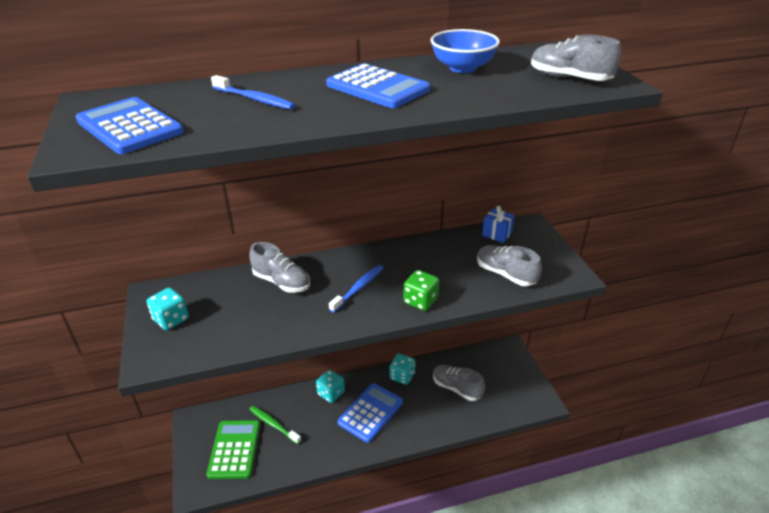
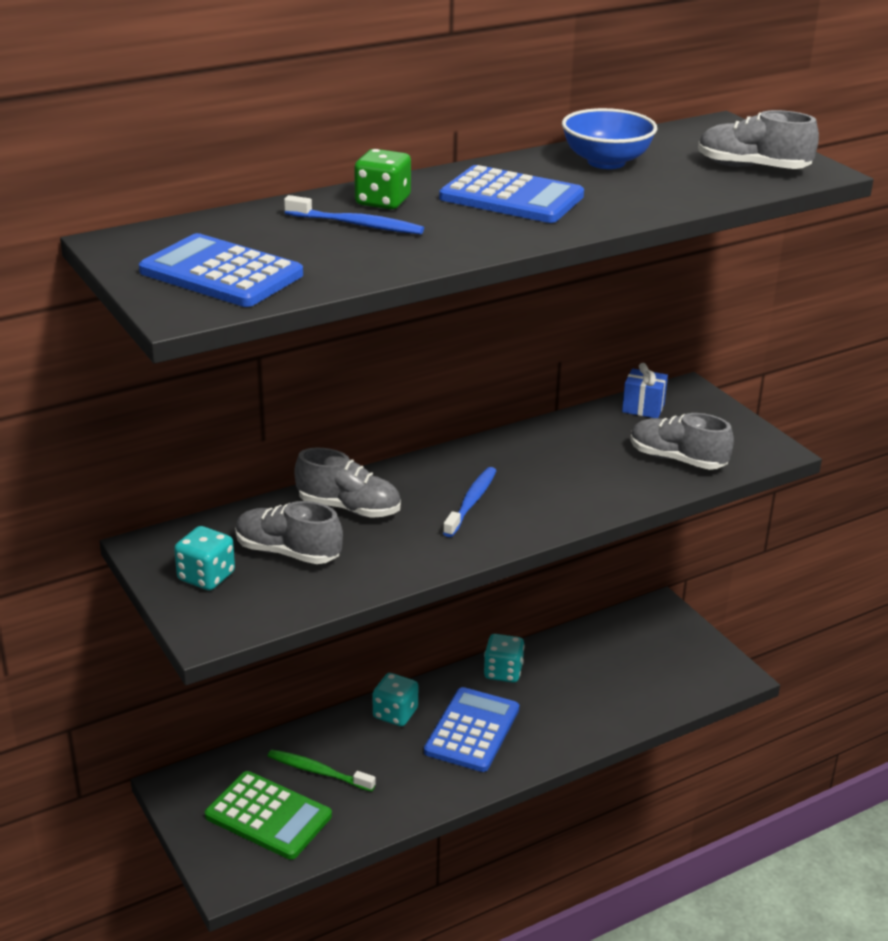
camera: 15 degrees left, 5 degrees down
(234, 449) = (268, 816): green calculator -> green calculator turned 135 degrees clockwise
(420, 301) = (571, 507): green dice -> green dice (382, 202)
(456, 388) = (597, 676): grey shoe -> grey shoe (287, 552)

